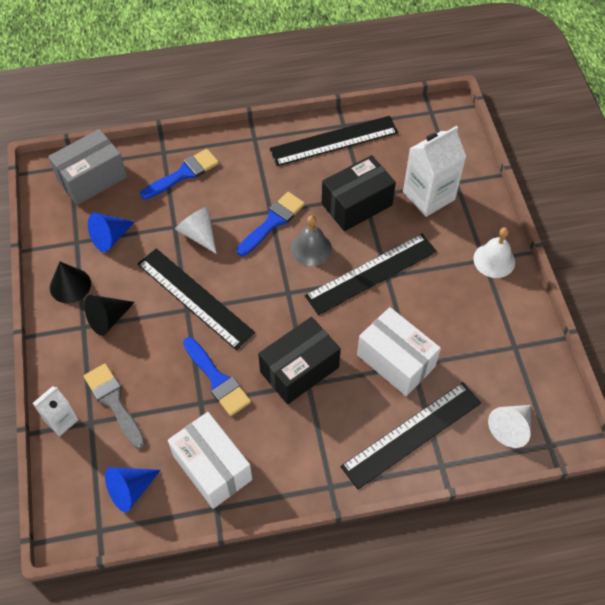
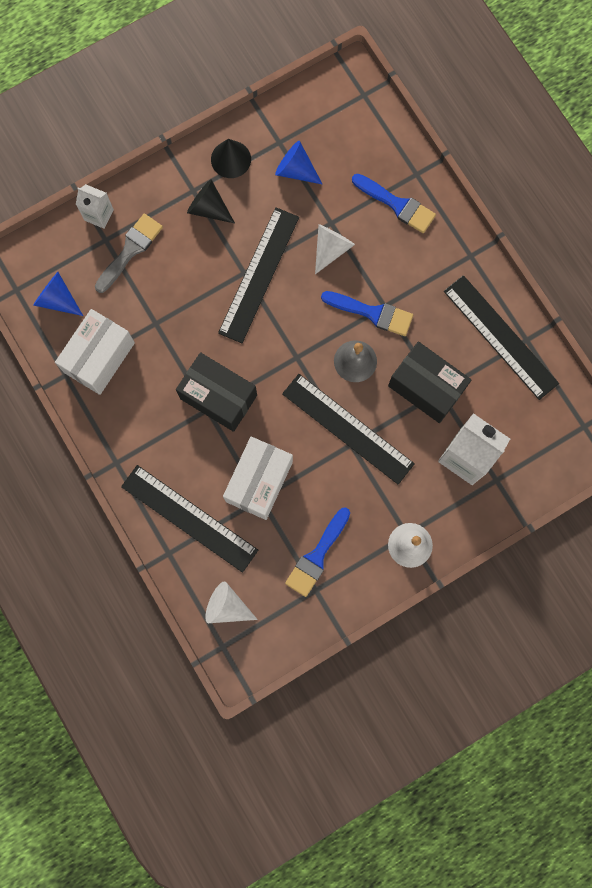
camera: 70 degrees right, 20 degrees up
(92, 178) = (357, 122): grey box -> none
(217, 380) = (182, 329): blue brush -> blue brush (317, 556)

